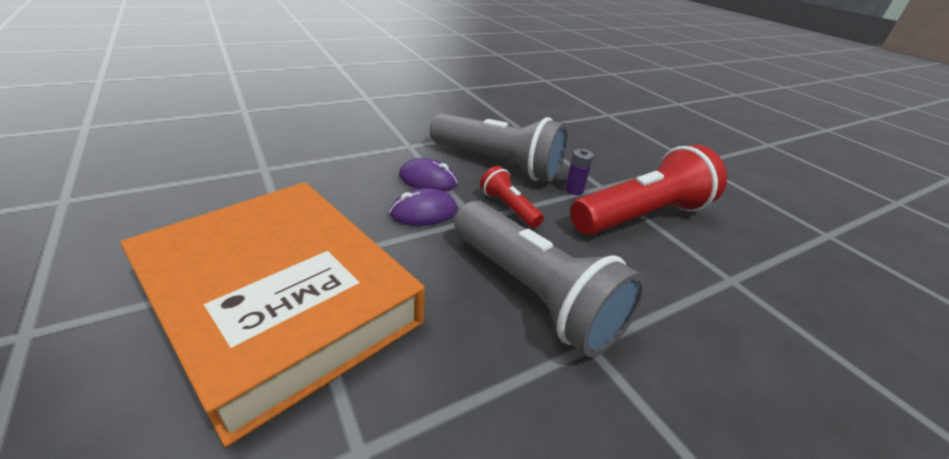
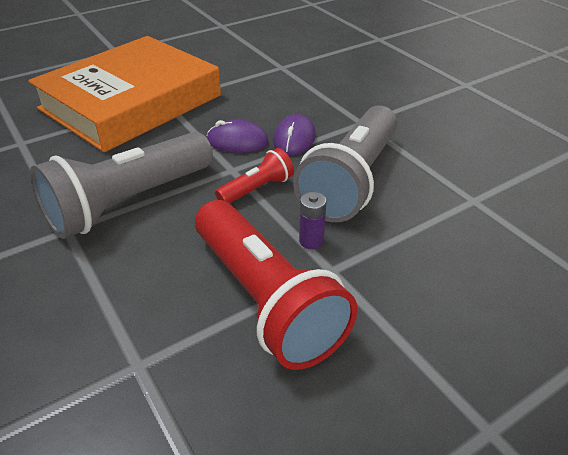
camera: 90 degrees right, 5 degrees up
(423, 212) = (237, 141): purple mouse -> purple mouse turned 60 degrees counterclockwise

